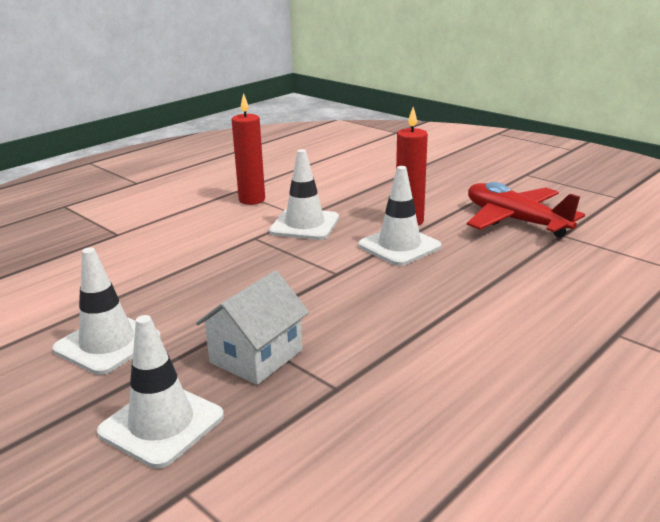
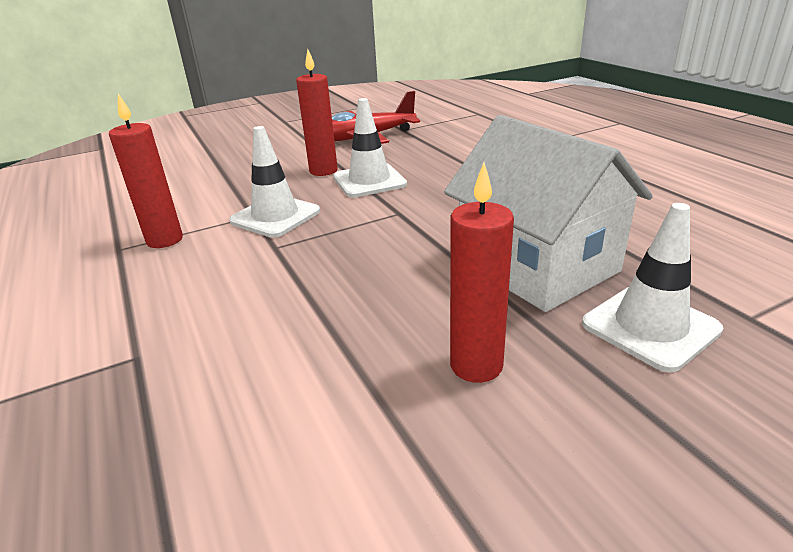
camera: 70 degrees left, 5 degrees up
(107, 343) = (476, 365): white traffic cone -> red candle
(256, 356) = (537, 266): white house -> white house, size x1.67

